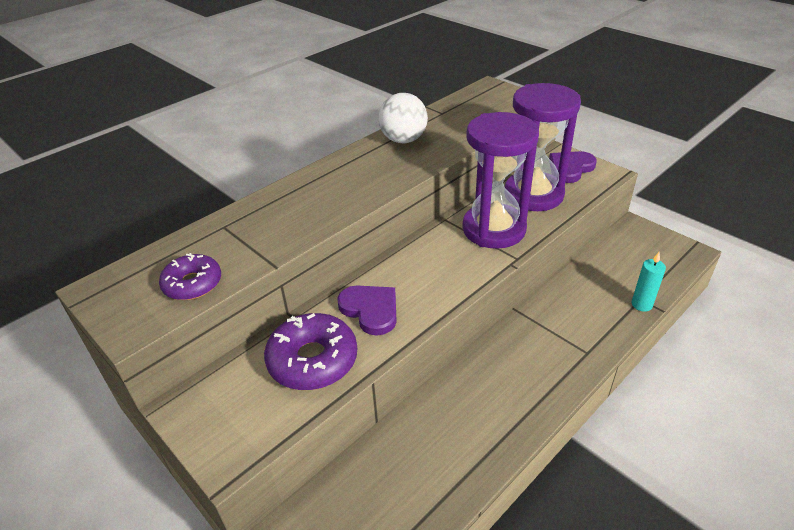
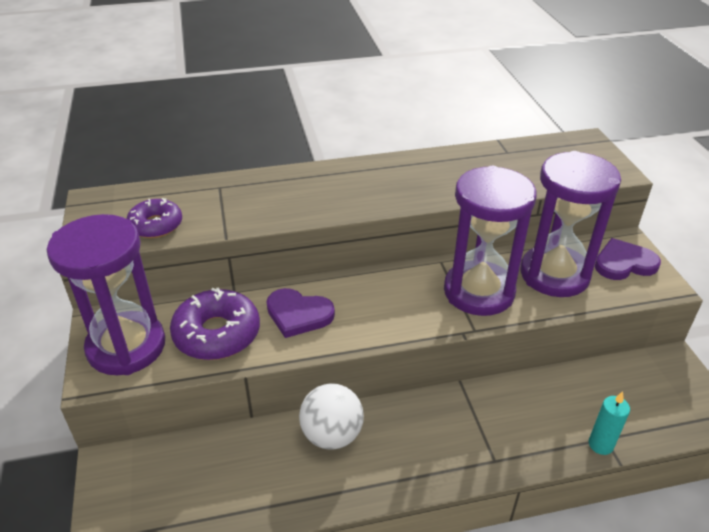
camera: 30 degrees right, 0 degrees up
(233, 415) = (126, 346): none -> purple hourglass
(370, 310) = (298, 314): purple heart -> purple heart turned 120 degrees clockwise
(403, 140) = (441, 166): white ball -> white ball (332, 435)

